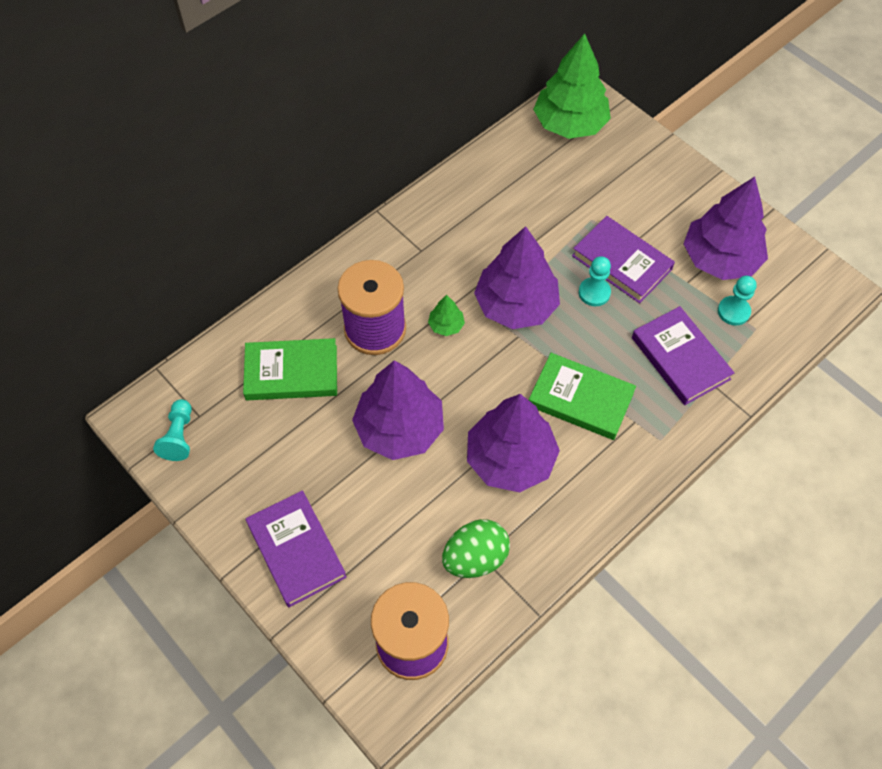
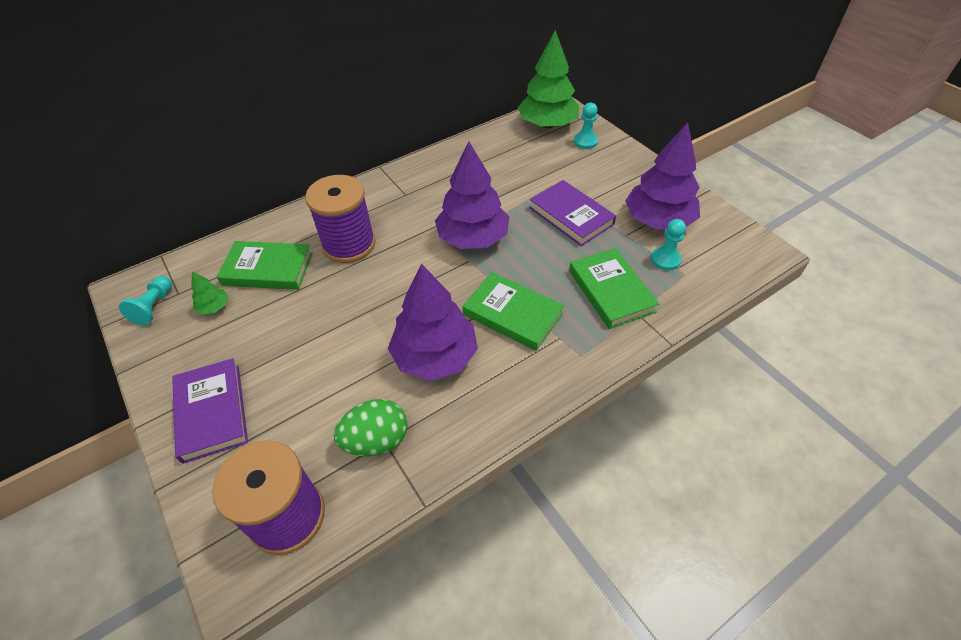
camera: 10 degrees right, 10 degrees down
(400, 428) = (343, 320): purple tree -> none
(446, 325) = (409, 247): green tree -> green tree (214, 307)
(594, 293) = (542, 235): turquoise pawn -> turquoise pawn (585, 142)
(680, 358) = (611, 291): purple book -> green book

